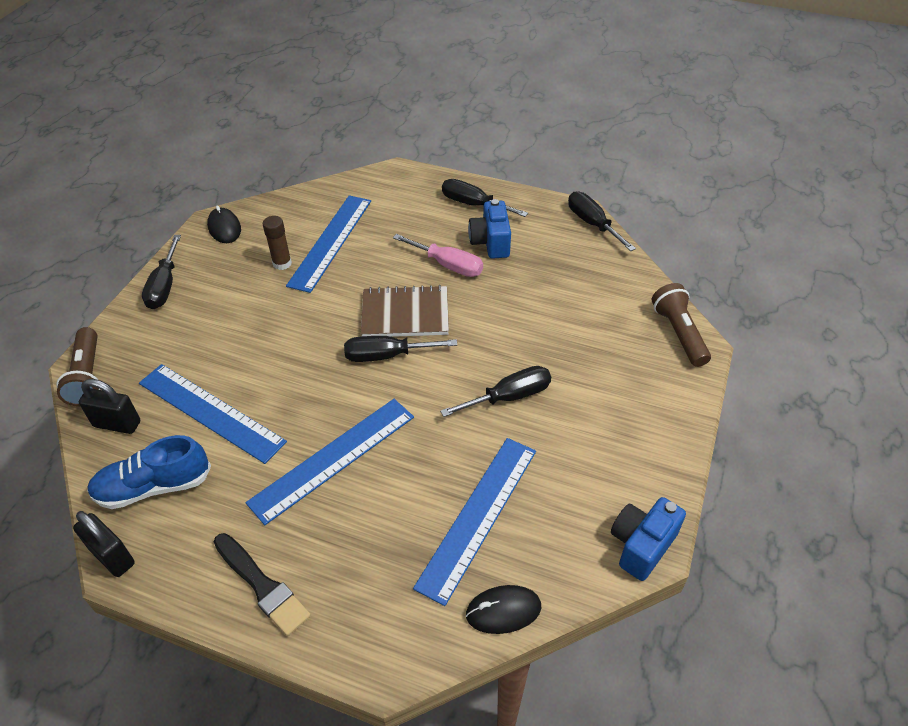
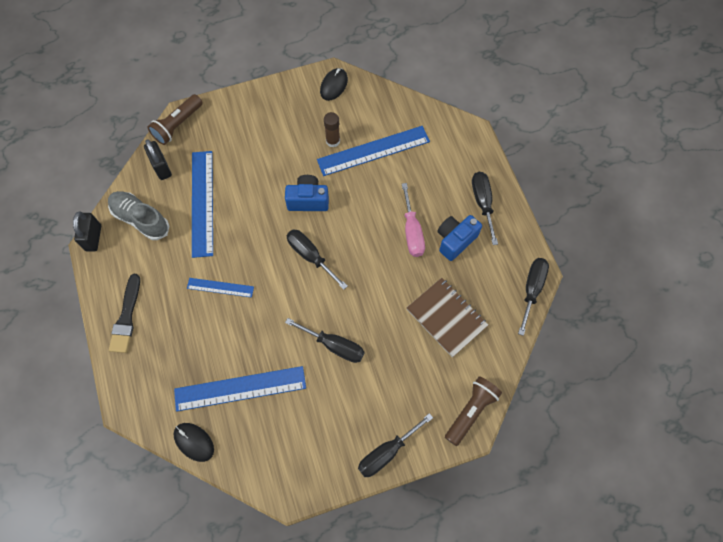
camera: 50 degrees right, 20 degrees up
(154, 486) = (141, 219): blue shoe -> grey shoe
(164, 286) = (264, 99): black screwdriver -> black screwdriver (386, 452)
(333, 459) = (220, 287): blue ruler -> blue ruler, size x0.54
(405, 314) = (350, 240): brown notebook -> brown notebook (446, 317)
(641, 545) = (285, 488): blue camera -> blue camera (308, 200)

